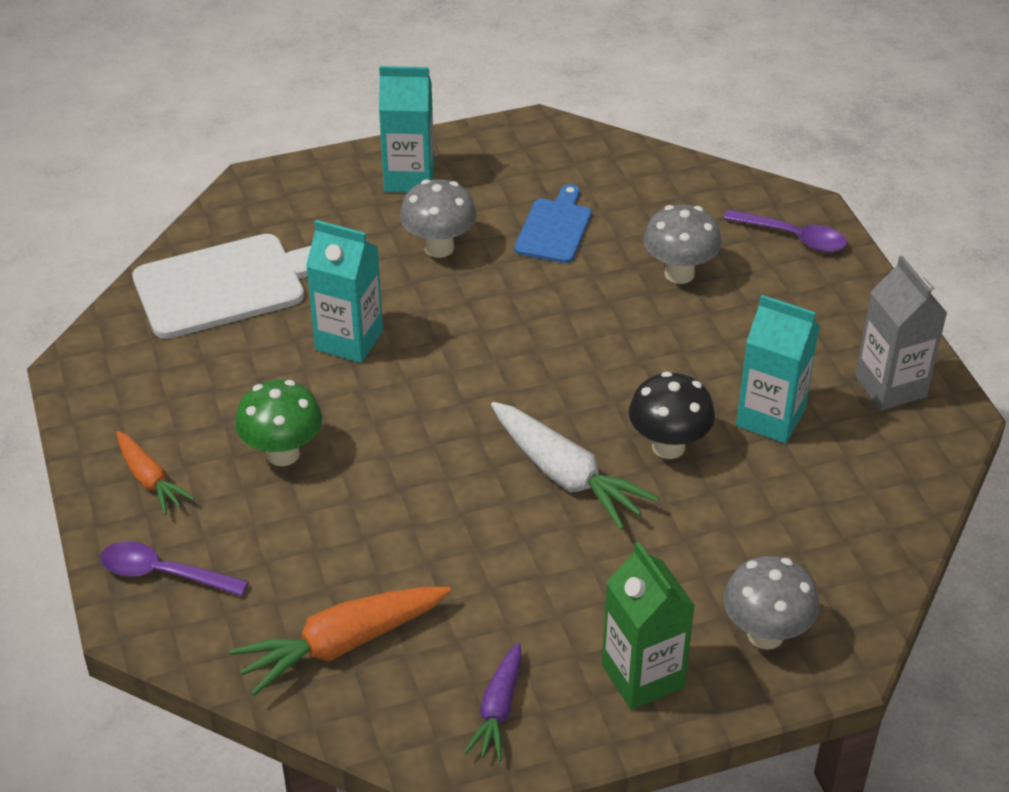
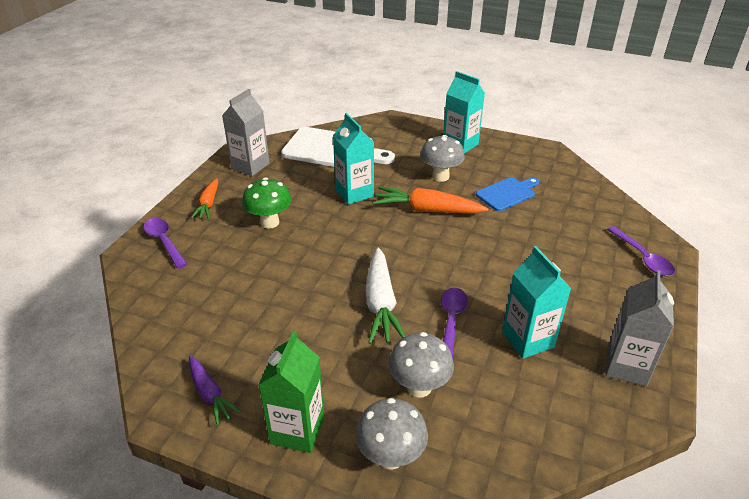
camera: 40 degrees right, 5 degrees down
(131, 382) = (250, 166): none -> grey carton
(341, 644) = (187, 315): orange carrot -> orange carrot (427, 210)
(498, 709) = (210, 394): purple carrot -> purple carrot turned 90 degrees counterclockwise
(668, 446) = (451, 321): black mushroom -> purple spoon
(679, 273) = (553, 243): grey mushroom -> grey mushroom (419, 387)

